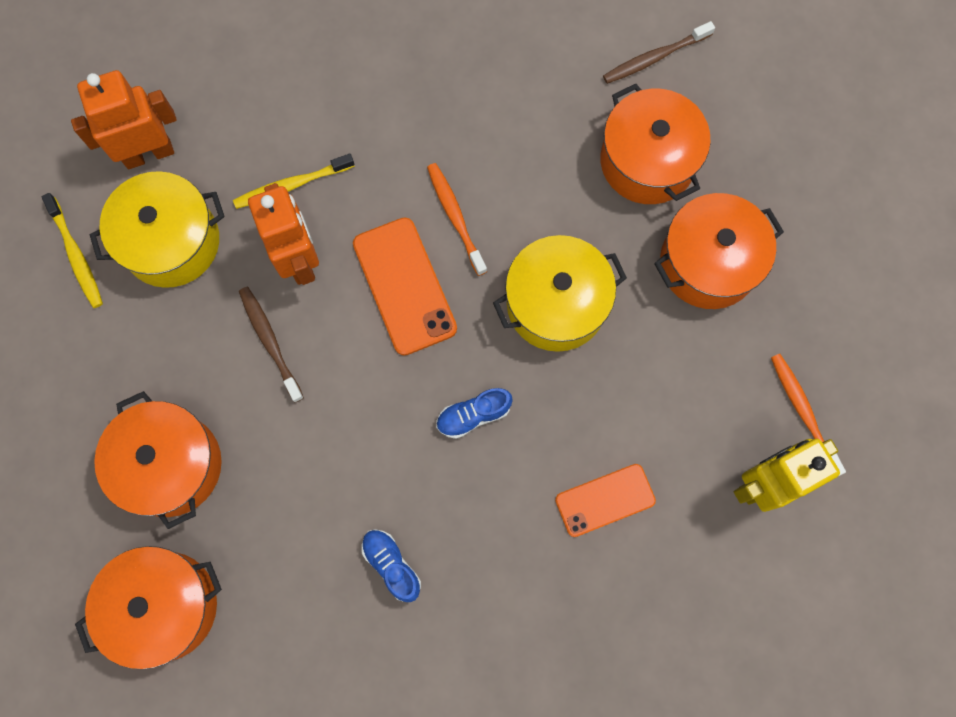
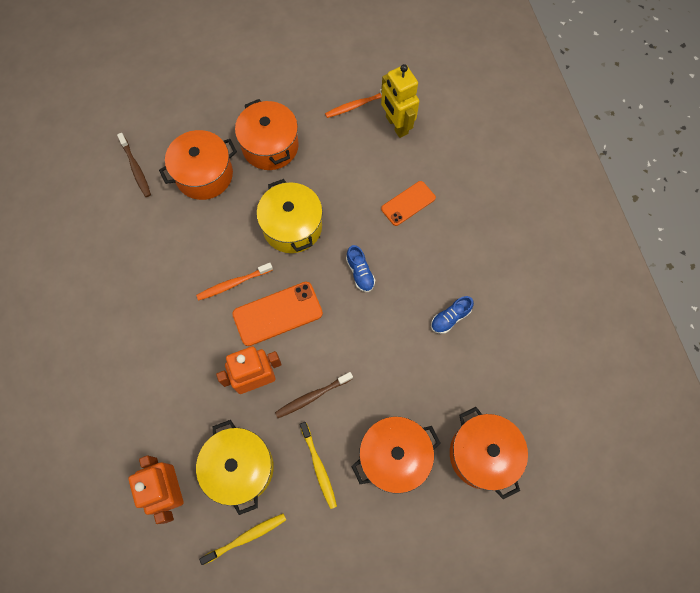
camera: 90 degrees left, 5 degrees down
(292, 185) = (204, 387): yellow toothbrush -> yellow toothbrush (318, 466)
(605, 500) = (408, 203): orange phone -> orange phone turned 75 degrees clockwise

